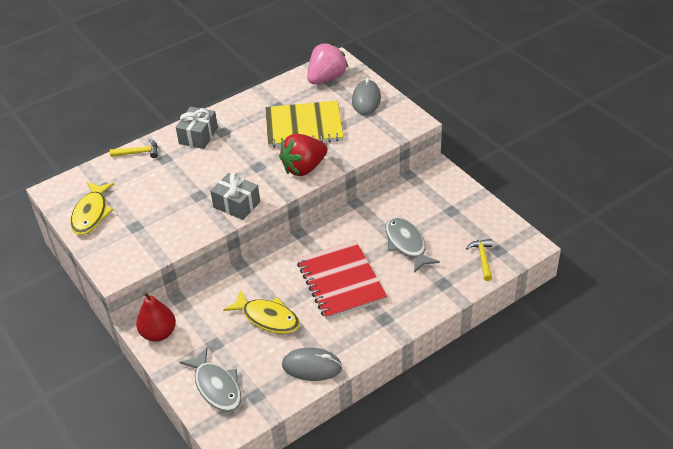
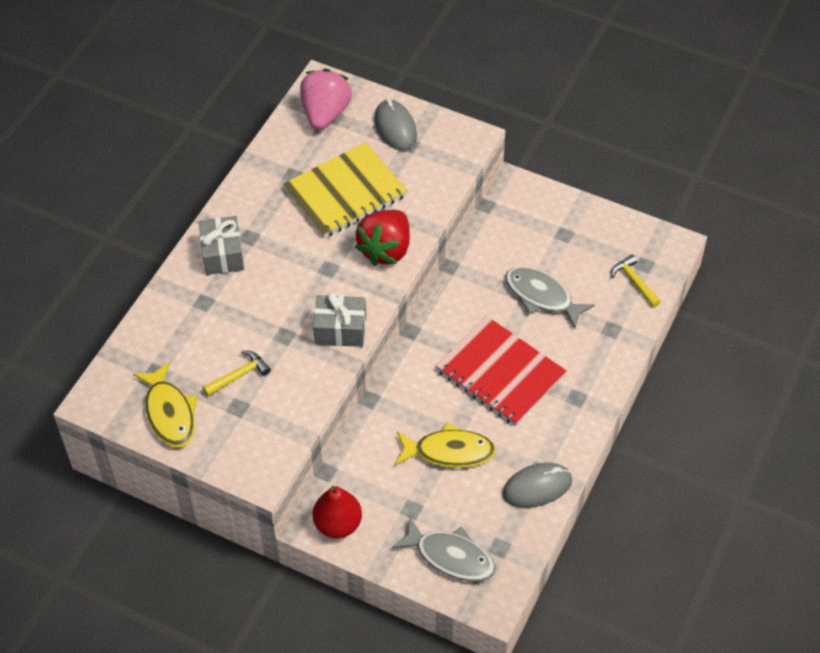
camera: 30 degrees left, 10 degrees up
(138, 153) = (163, 307): yellow hammer -> yellow hammer (239, 375)

